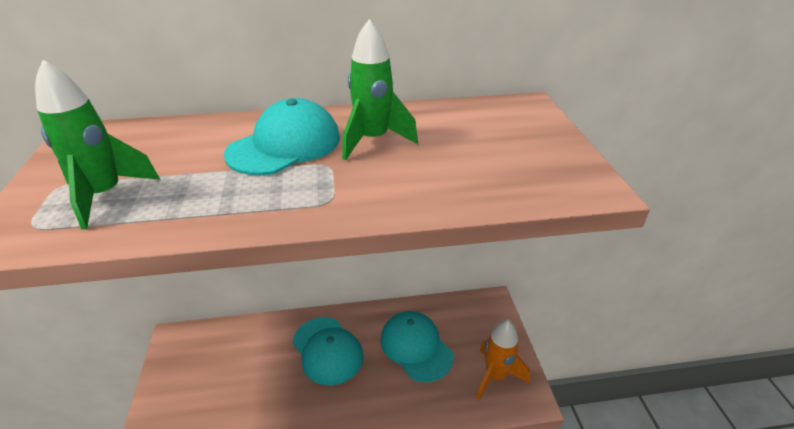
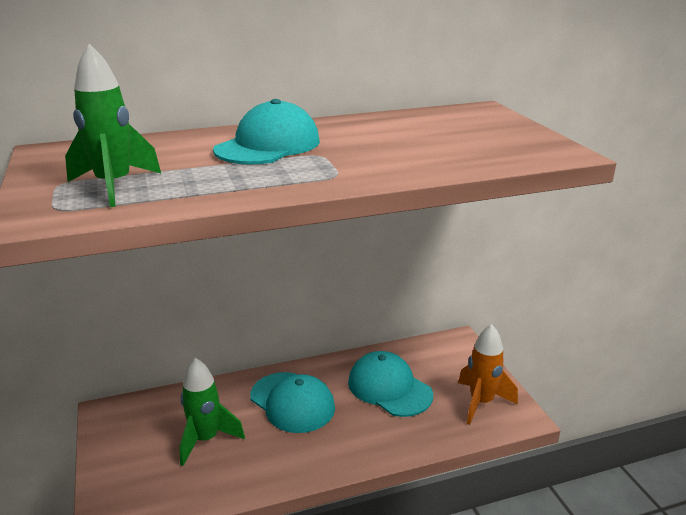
camera: 10 degrees left, 10 degrees down
(373, 140) = (352, 138): green rocket -> green rocket (206, 439)

